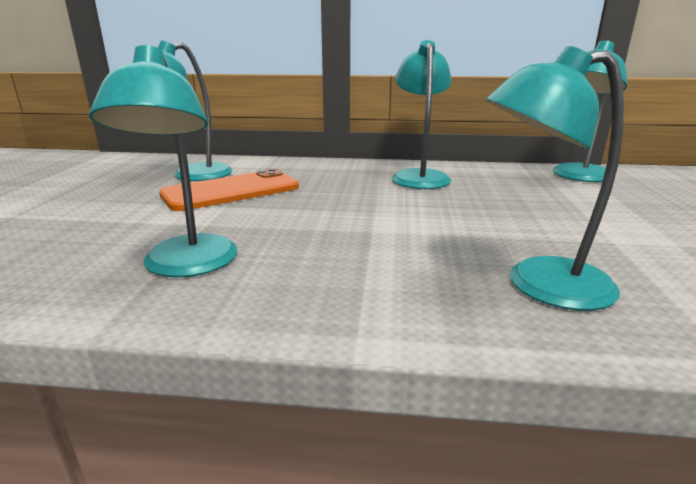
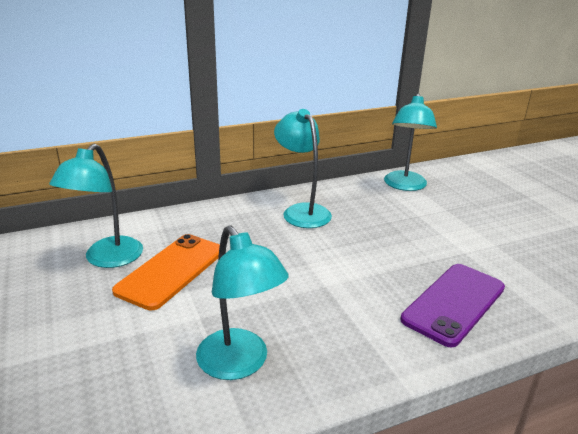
camera: 30 degrees left, 5 degrees up
(539, 285) = (454, 303): turquoise lamp -> purple phone

